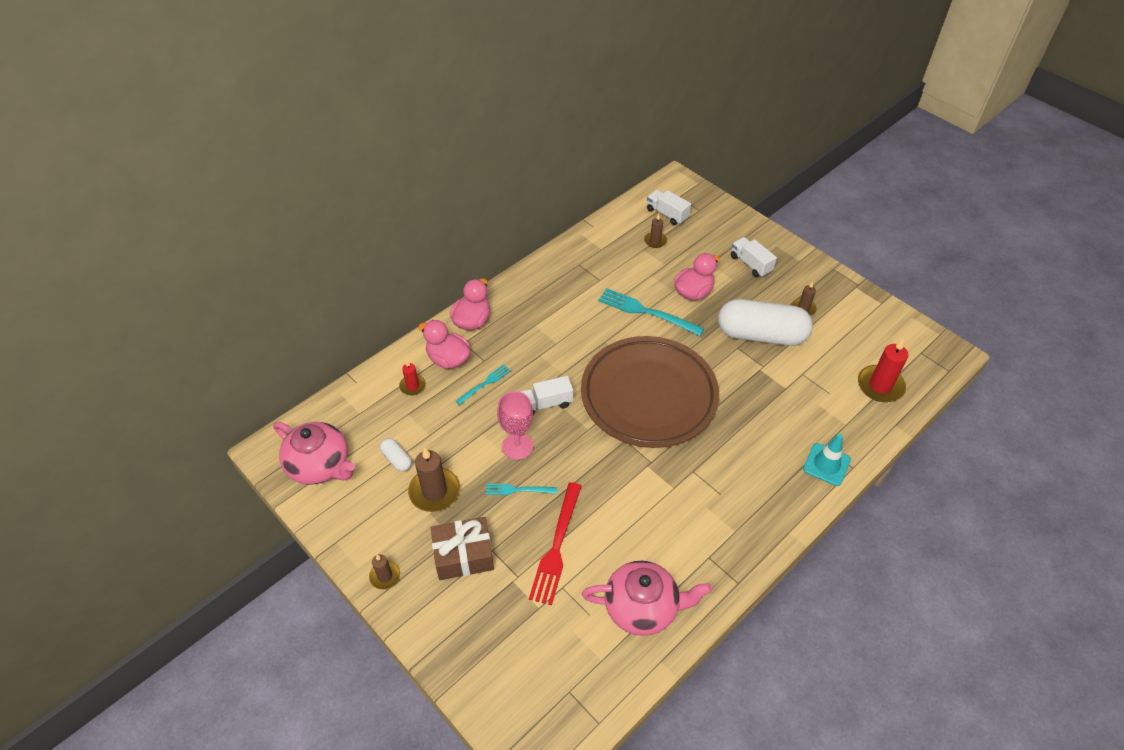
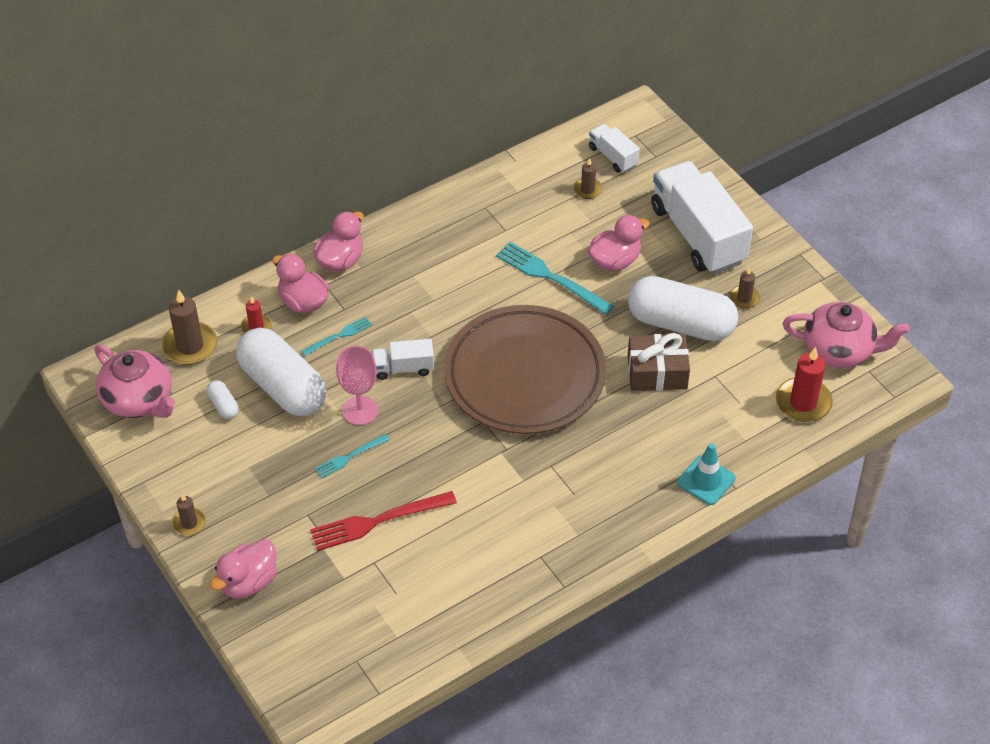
camera: 10 degrees right, 0 degrees up
(434, 491) = (258, 445): brown candle -> brown candle (190, 346)
(445, 434) = (283, 386): none -> white capsule
(451, 627) = (248, 582): none -> pink duck
(463, 555) = (276, 515): brown gift -> brown gift (657, 372)
(518, 490) = (349, 457): turquoise fork -> turquoise fork turned 45 degrees counterclockwise
(556, 546) = (377, 521): red fork -> red fork turned 45 degrees clockwise
(642, 607) = (454, 594): pink teapot -> pink teapot (839, 350)
(750, 264) = (697, 235): white truck -> white truck, size x2.10

